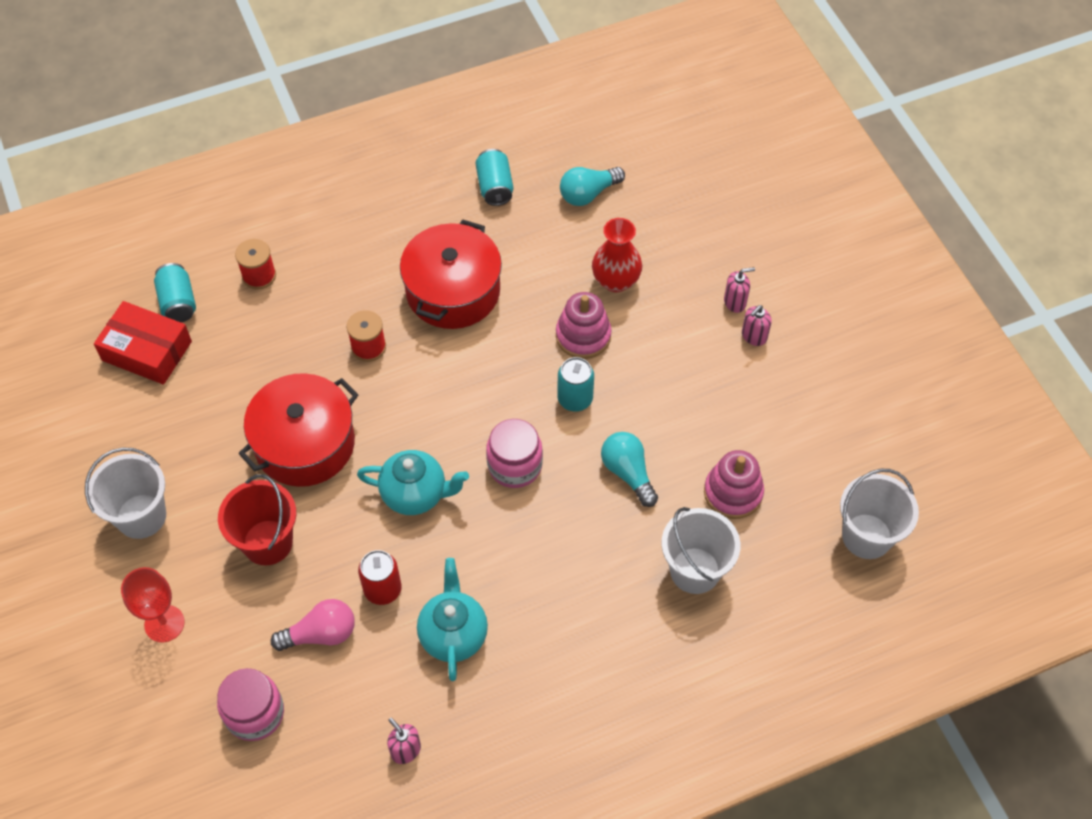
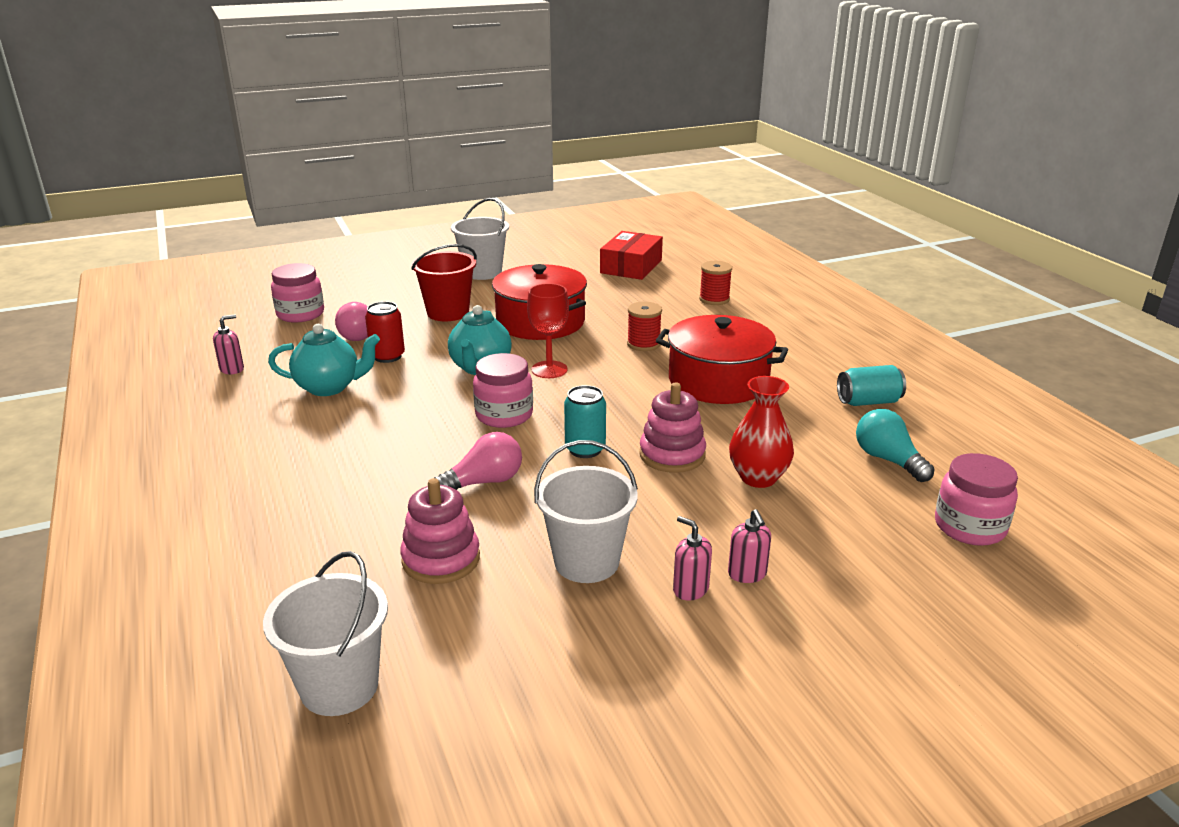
camera: 90 degrees right, 30 degrees down
(164, 623) = (390, 283): red goblet -> red goblet (549, 370)
(178, 302) = (679, 274): turquoise can -> none
(628, 473) = (484, 482): turquoise light bulb -> pink light bulb
(674, 167) = (969, 527): none -> pink jar
(695, 570) = (342, 526): white bucket -> white bucket (586, 562)

